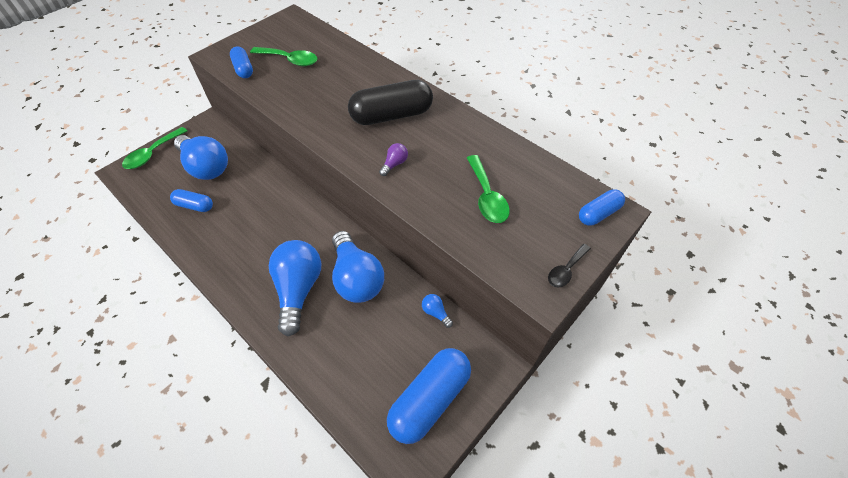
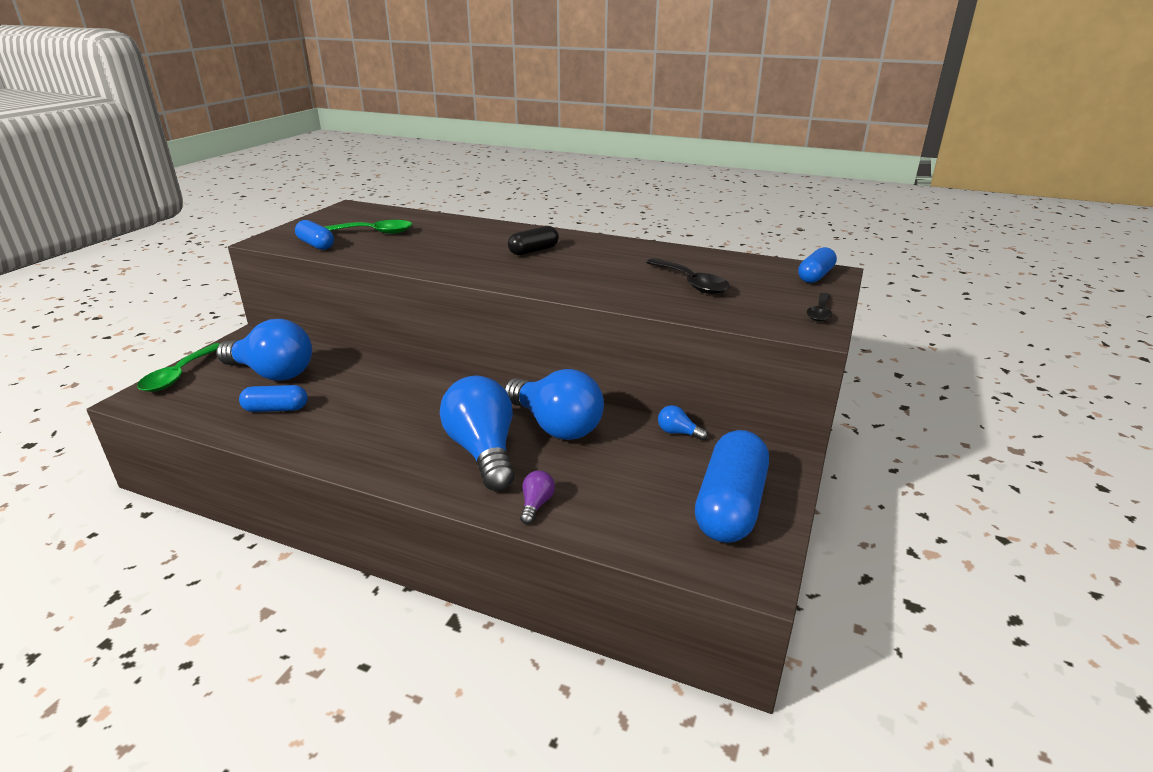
camera: 20 degrees left, 25 degrees down
(391, 115) = (533, 251): black capsule -> black capsule, size x0.54
(394, 164) = (567, 279): purple light bulb -> purple light bulb (536, 505)
(487, 196) = (691, 283): green spoon -> black spoon

